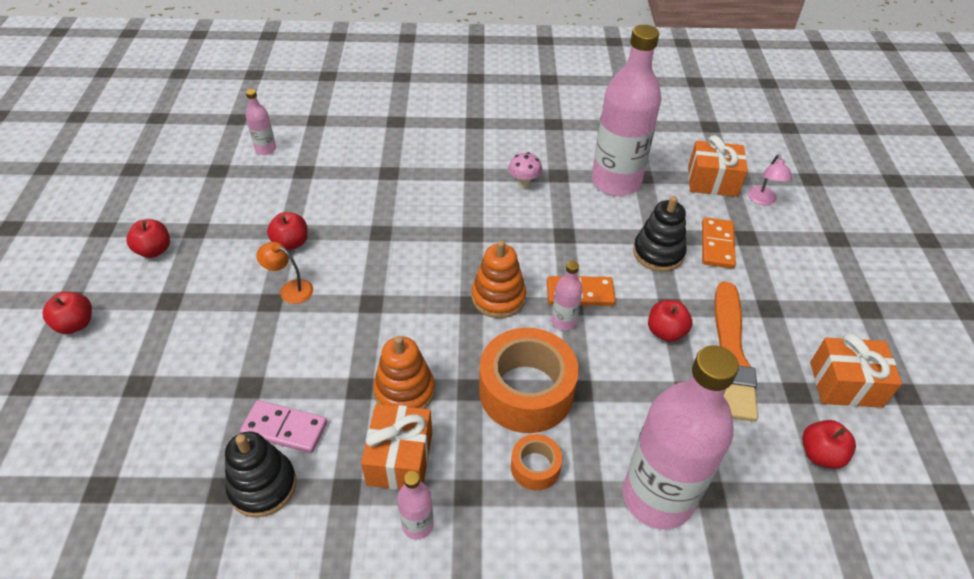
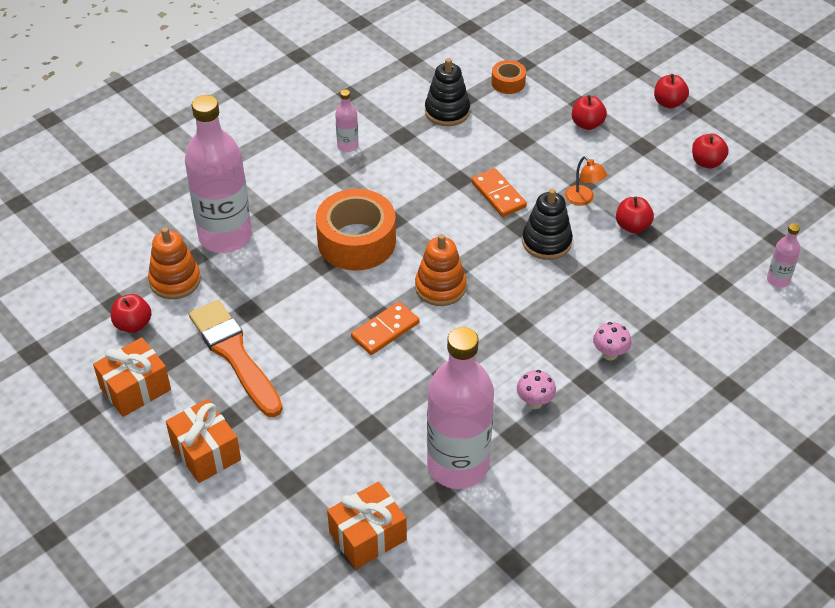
camera: 140 degrees right, 0 degrees up
(285, 429) = (472, 137): pink domino -> none
(290, 289) = (583, 199): orange lamp -> orange lamp turned 75 degrees clockwise
(400, 458) = (391, 164): orange gift -> orange gift (206, 452)
(404, 391) = (430, 194): orange stacking toy -> orange stacking toy (175, 280)
(438, 178) = (609, 354): none -> pink mushroom
(535, 467) = (310, 207): orange tape -> orange tape (508, 83)
(563, 321) = (376, 301): pink bottle -> none
(658, 253) = (355, 410): black stacking toy -> black stacking toy (546, 242)
(665, 332) = (296, 342): red apple -> red apple (587, 124)
(717, 245) = (311, 455): orange domino -> orange domino (498, 195)
(763, 200) = (301, 546): pink lamp -> none

